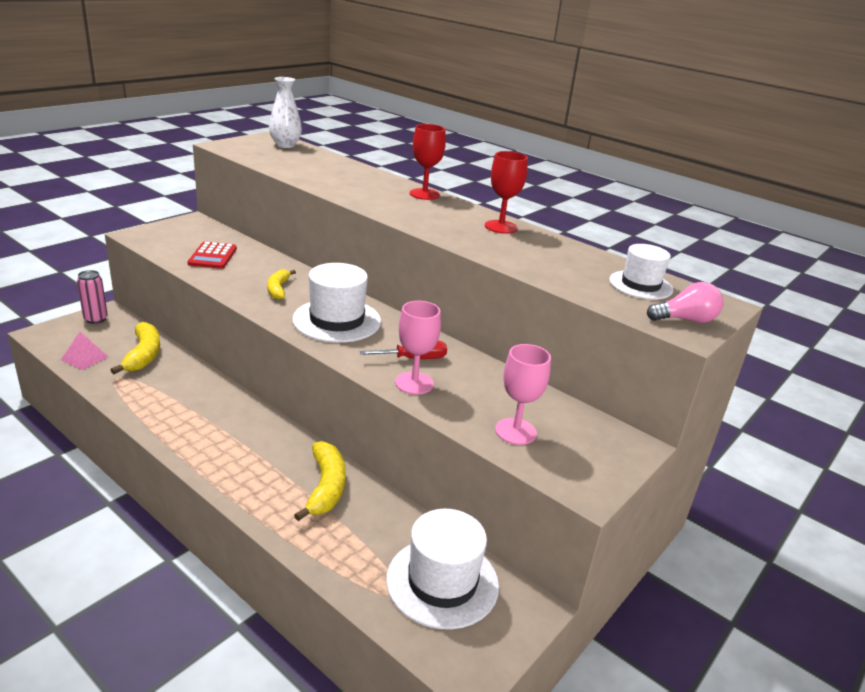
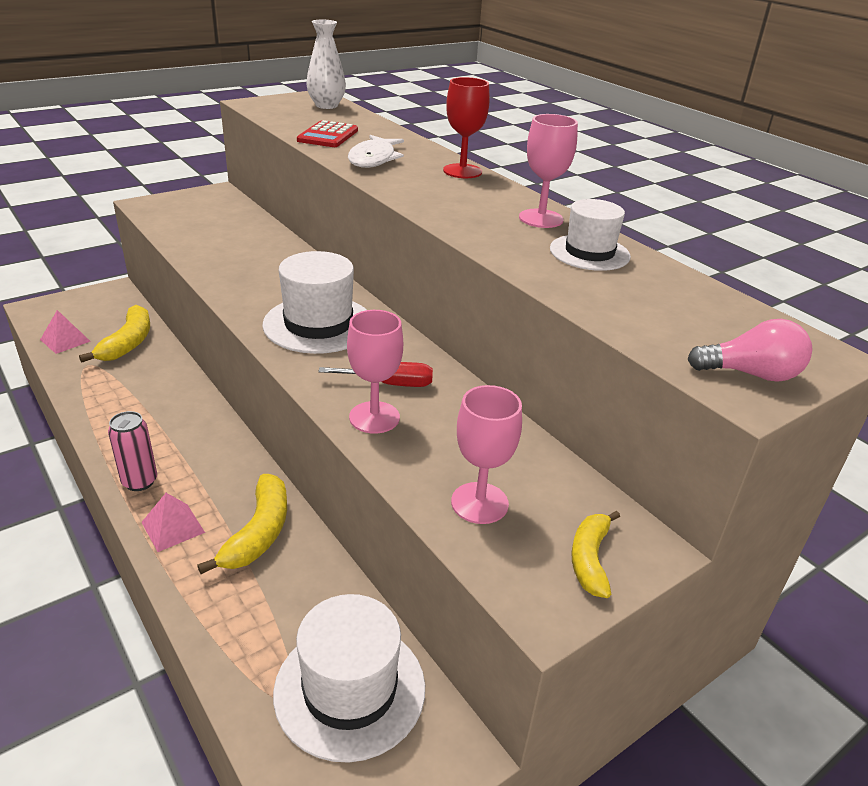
camera: 15 degrees right, 5 degrees up
(96, 319) = (98, 297): pink can -> pink can (140, 481)
(212, 256) = (215, 234): red calculator -> red calculator (328, 135)
(255, 492) = (173, 527): none -> pink pyramid
(278, 289) = (268, 279): yellow banana -> yellow banana (590, 559)
(352, 188) = (373, 159): none -> white fish
(501, 227) = (541, 218): red goblet -> pink goblet
(640, 285) = (704, 314): white hat -> white hat (589, 253)

